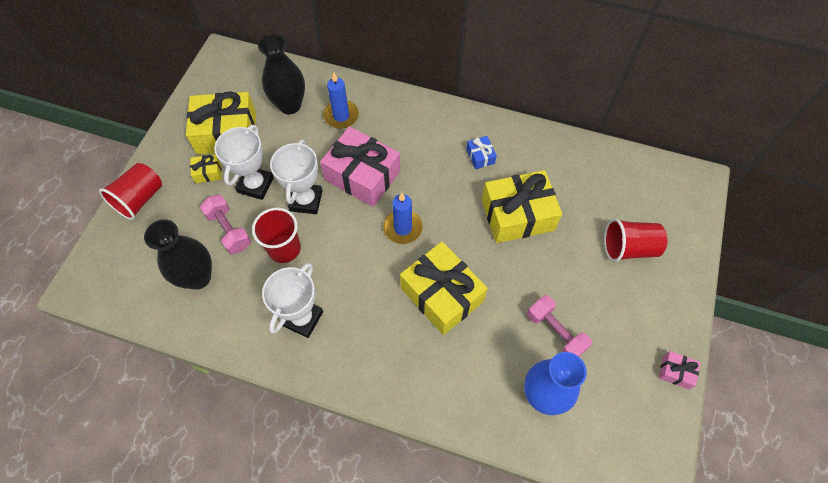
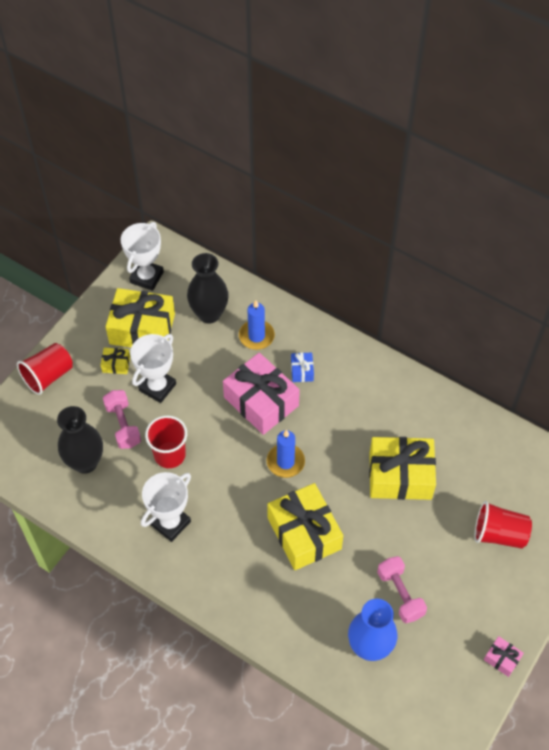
camera: 15 degrees right, 5 degrees down
(306, 200) = (201, 413): white trophy -> white trophy (146, 277)
(480, 156) = (382, 409): blue gift -> blue gift (302, 371)

